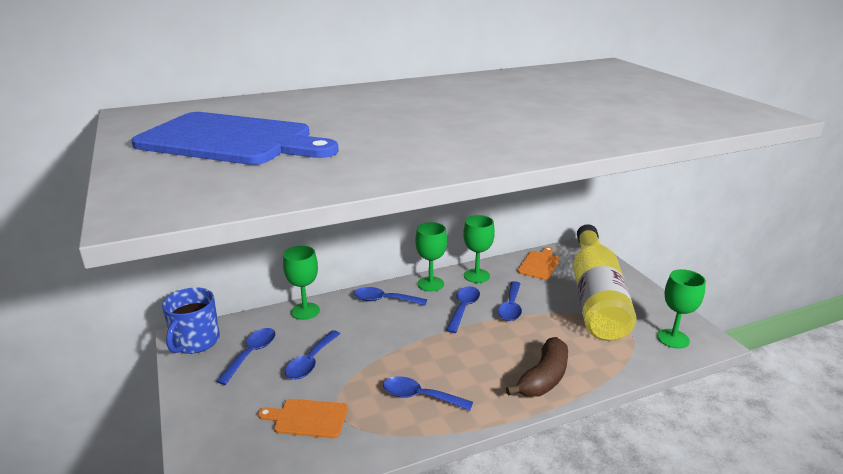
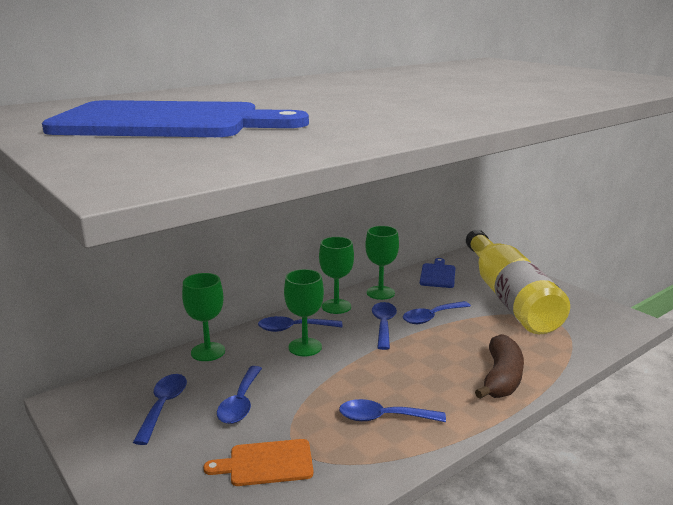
camera: 15 degrees left, 5 degrees down
(195, 341) = (85, 403): blue mug -> none
(511, 307) = (431, 317): blue spoon -> blue spoon turned 60 degrees clockwise
(539, 264) = (437, 275): orange cutting board -> blue cutting board
(673, 338) = (600, 323): green goblet -> green goblet (305, 347)

